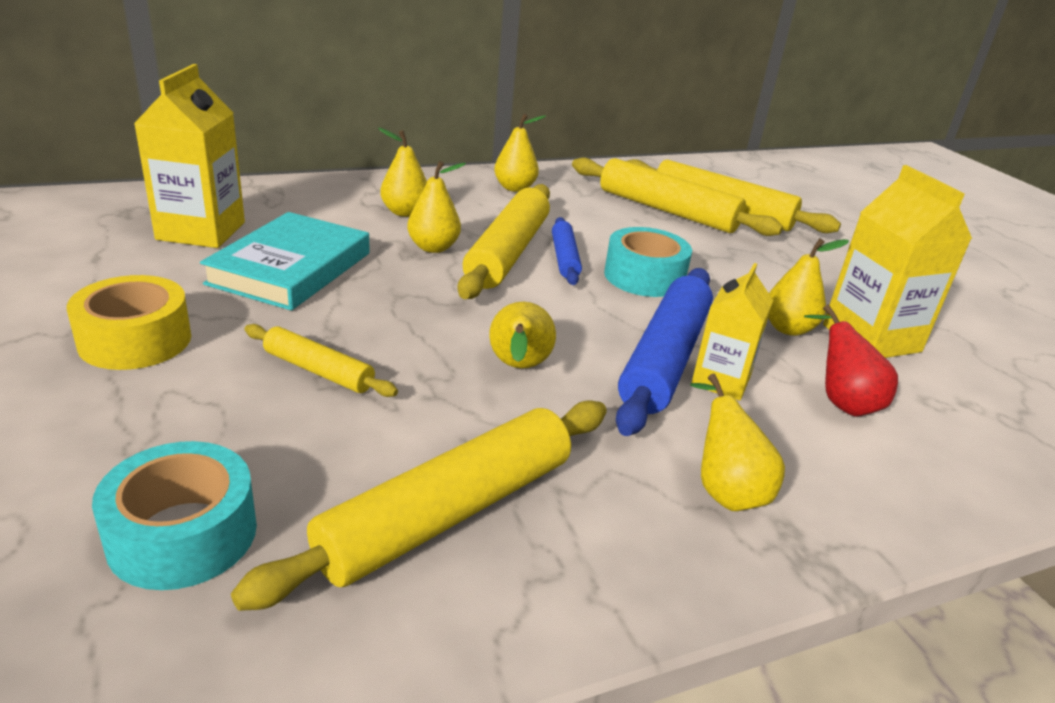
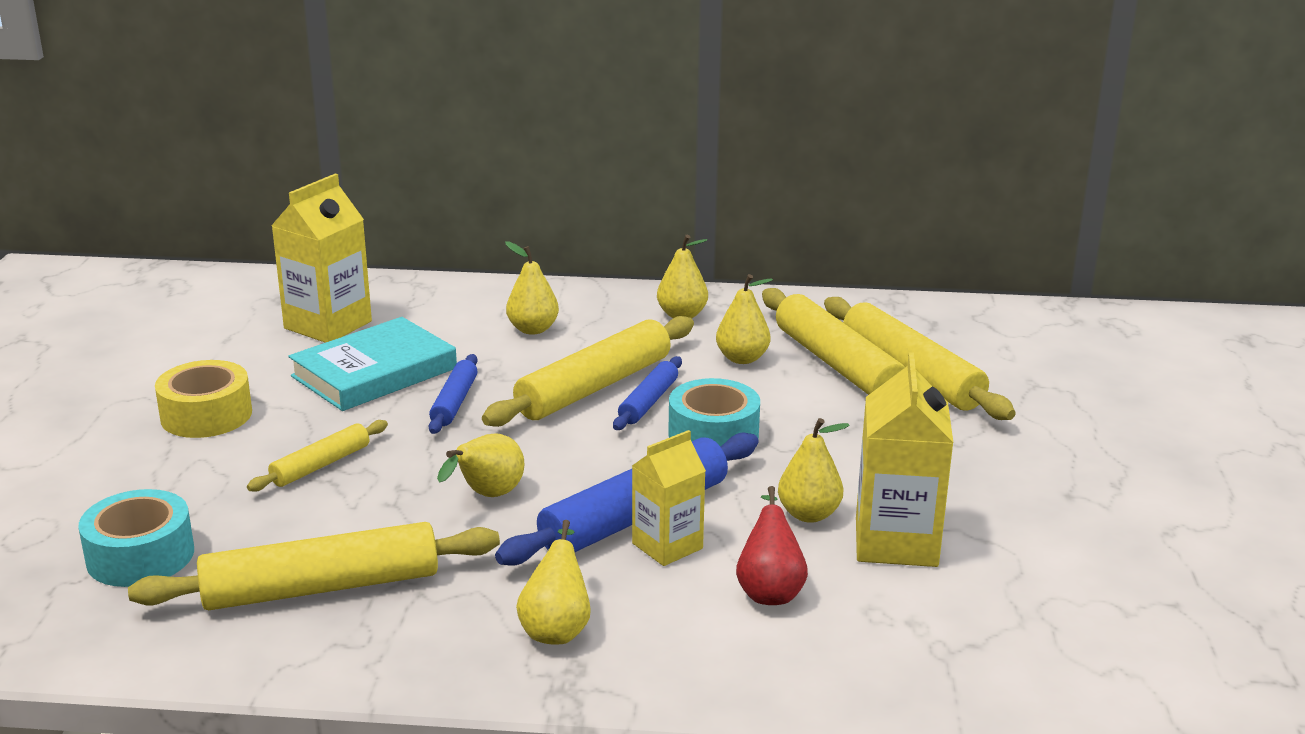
camera: 30 degrees right, 5 degrees down
(319, 370) = (321, 465): yellow rolling pin -> yellow rolling pin turned 75 degrees clockwise
(397, 284) = (454, 402): none -> blue rolling pin
(433, 247) = (524, 371): yellow pear -> yellow pear (742, 358)

